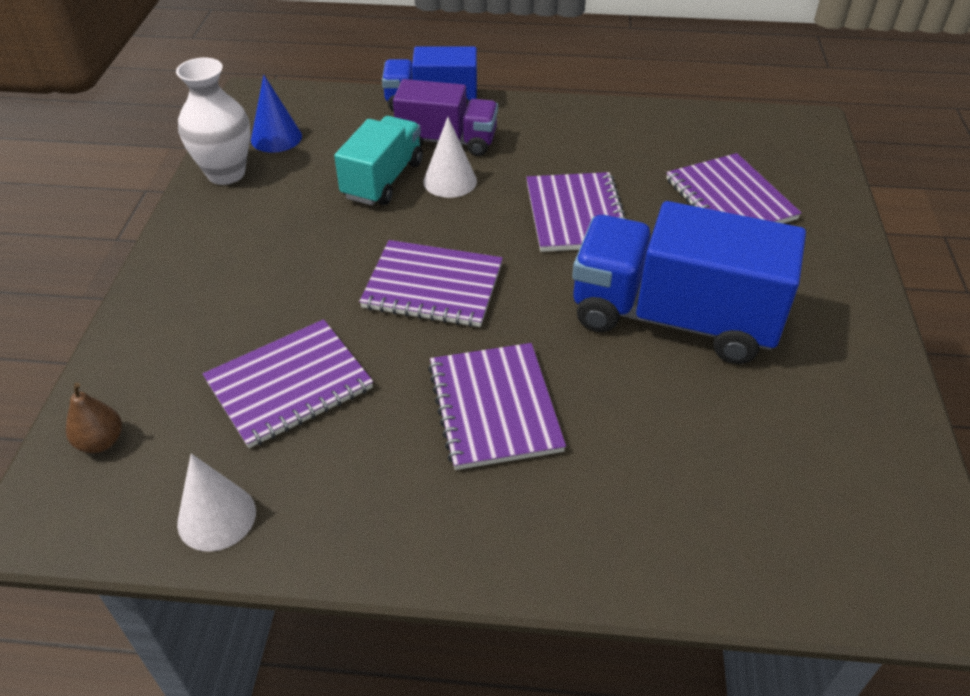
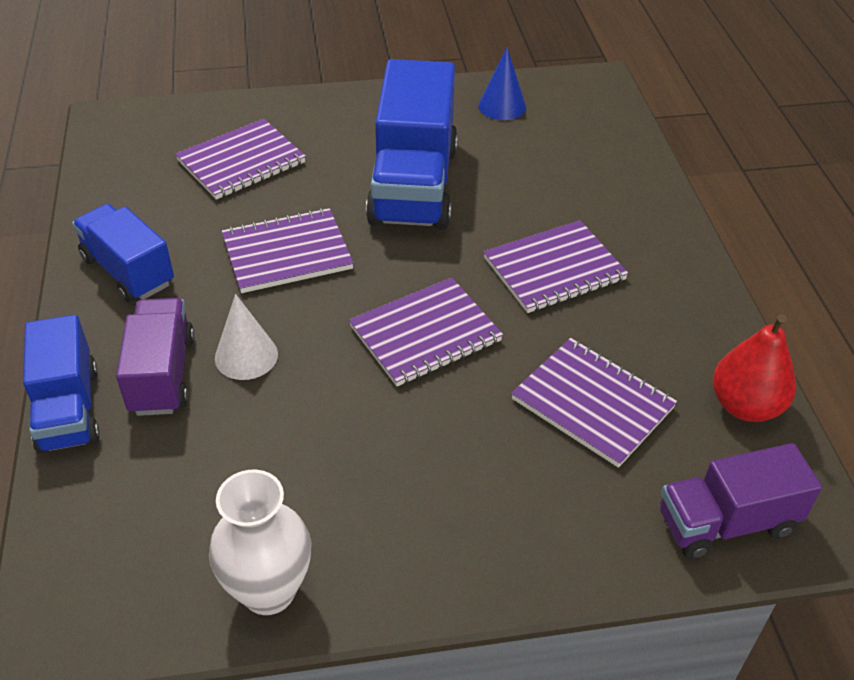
camera: 105 degrees left, 0 degrees up
(101, 442) = (726, 522): brown pear -> purple truck
(216, 517) = (745, 406): white cone -> red pear
(276, 138) = (172, 561): blue cone -> blue cone (502, 106)
(383, 180) = (254, 416): turquoise truck -> none
(433, 286) = (425, 334): purple notebook -> purple notebook turned 60 degrees clockwise
(575, 130) = (128, 271): none -> blue truck

